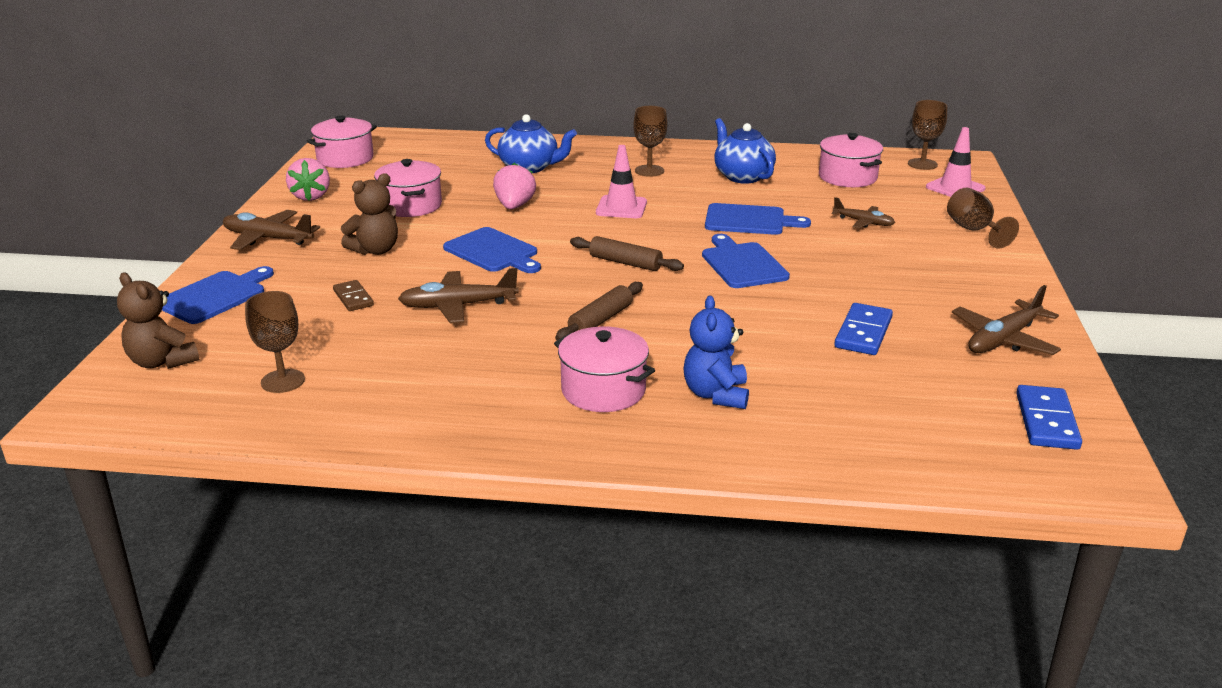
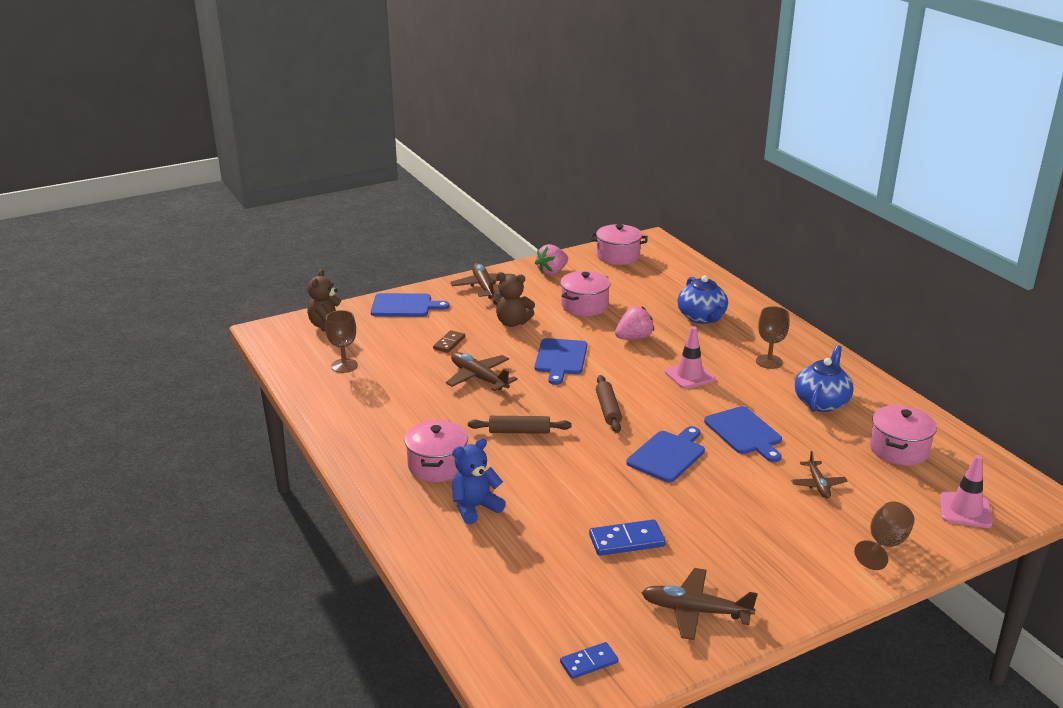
camera: 55 degrees right, 0 degrees up
(922, 164) = (993, 478): brown goblet -> none
(1046, 421) = (589, 662): blue domino -> blue domino, size x0.66

